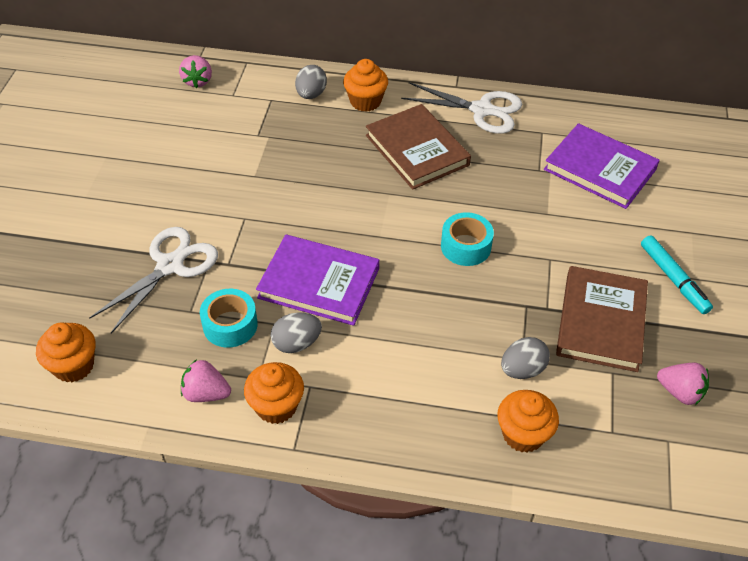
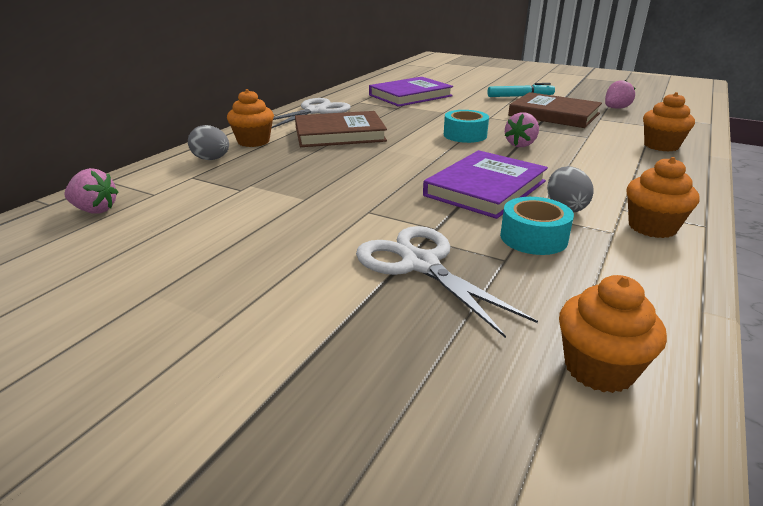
camera: 70 degrees left, 20 degrees down
(206, 393) = (640, 263): pink strawberry -> pink strawberry (521, 144)
(522, 369) = (598, 138): grey egg -> none

